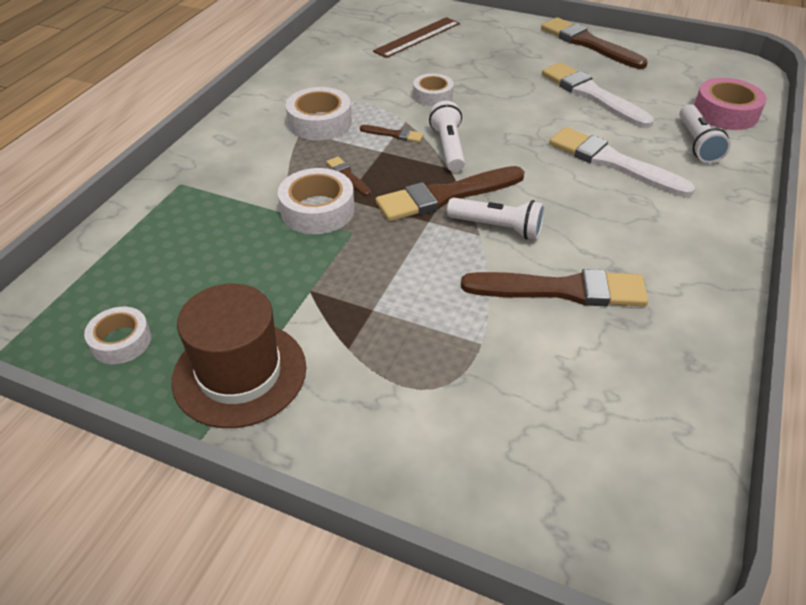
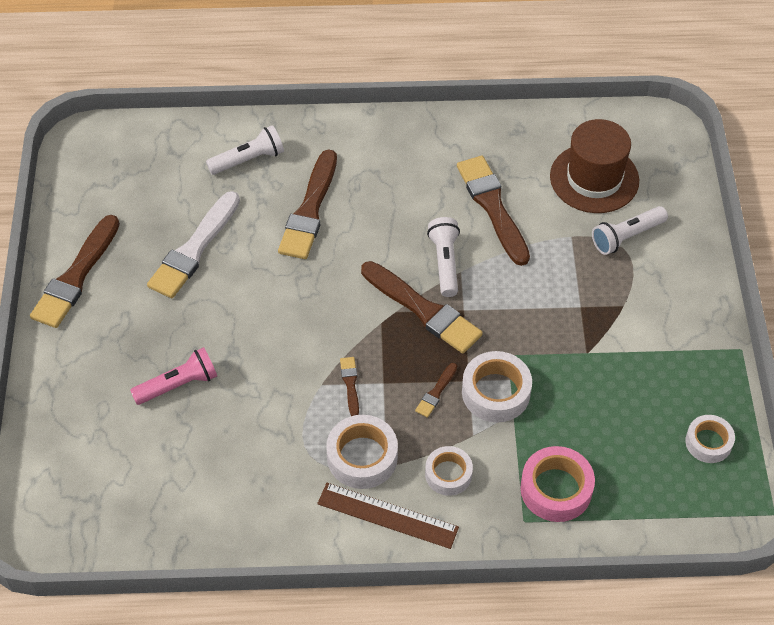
camera: 115 degrees left, 10 degrees up
(239, 373) = (684, 355): brown hat -> brown hat (594, 178)
(417, 37) = (128, 445): brown ruler -> brown ruler (387, 515)
(433, 95) = (260, 379): white tape -> white tape (448, 474)
(448, 148) = (350, 333): white flashlight -> white flashlight (627, 236)
(455, 63) = (178, 385): none -> pink flashlight
(613, 162) = (310, 210): white brush -> brown brush
(725, 112) = (182, 147): pink tape -> pink tape (556, 489)

